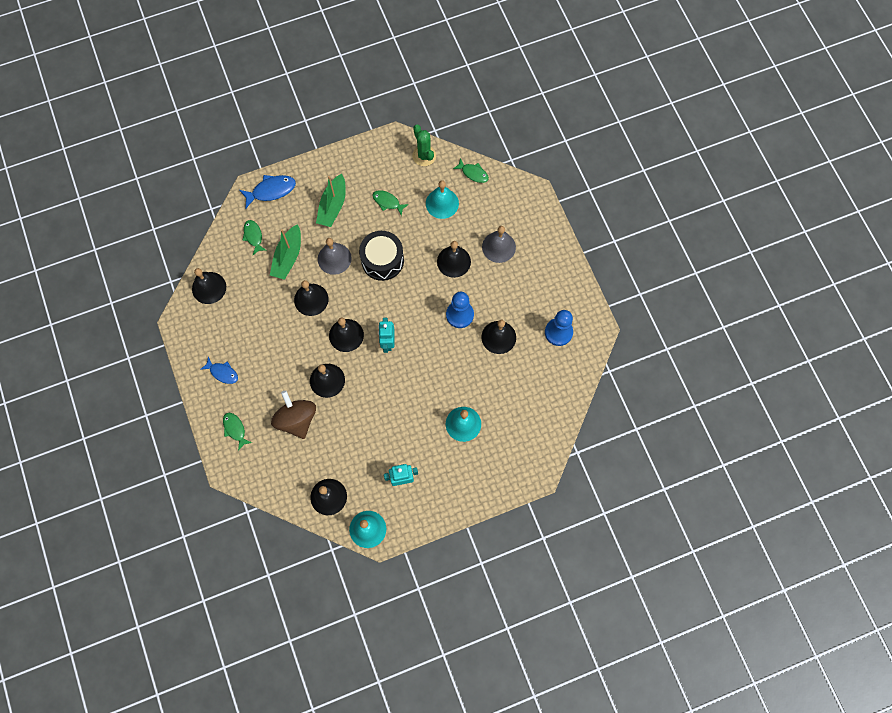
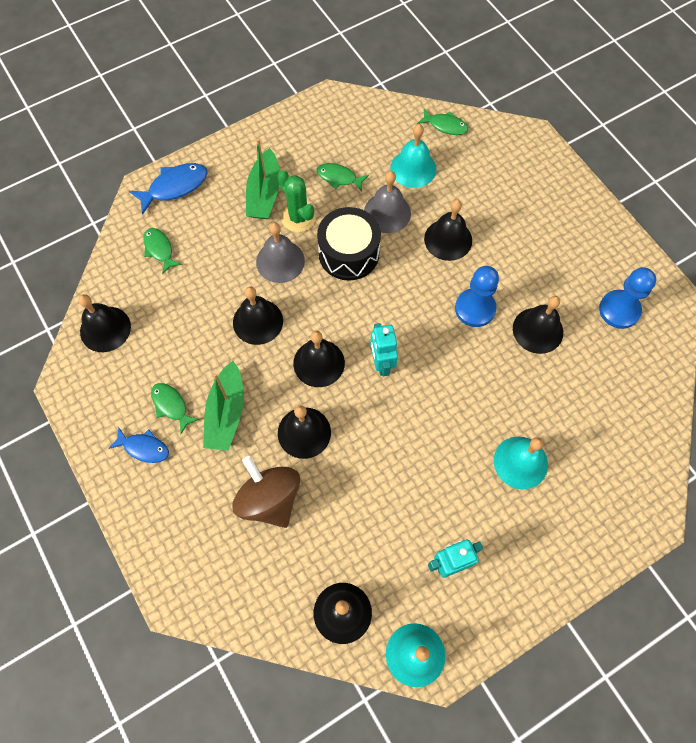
camera: 10 degrees left, 5 degrees down
(235, 429) = (177, 531): green fish -> green fish (171, 405)
(288, 257) = (214, 269): green boat -> green boat (226, 413)
(424, 156) = (374, 114): green cactus -> green cactus (298, 217)
(498, 247) = (504, 211): grey bell -> grey bell (387, 212)

